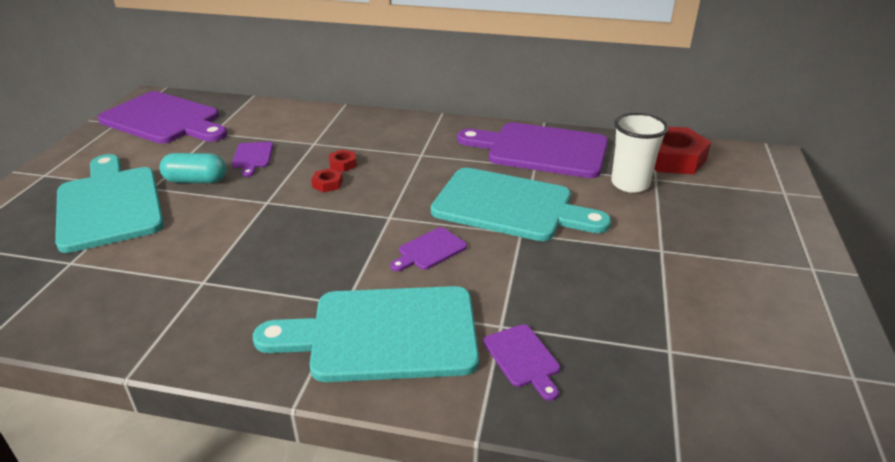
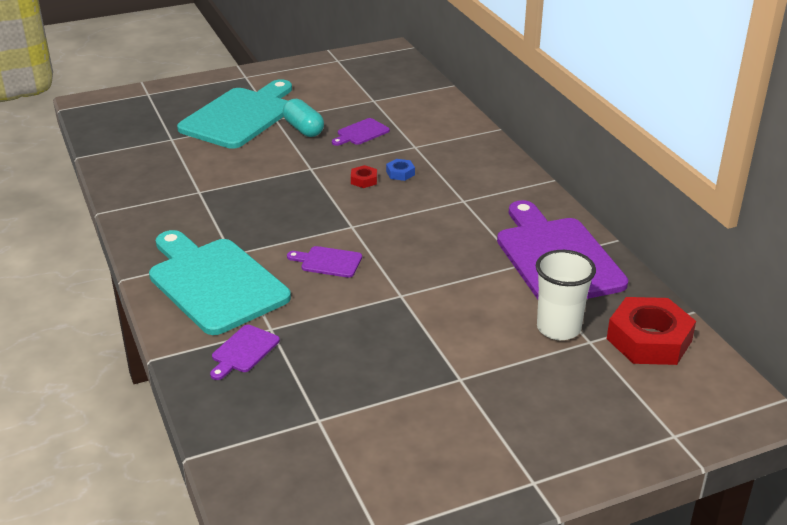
camera: 55 degrees right, 0 degrees up
(164, 119) = (365, 73): purple cutting board -> none
(343, 164) = (400, 173): red nut -> blue nut
(509, 206) = (435, 275): turquoise cutting board -> none

